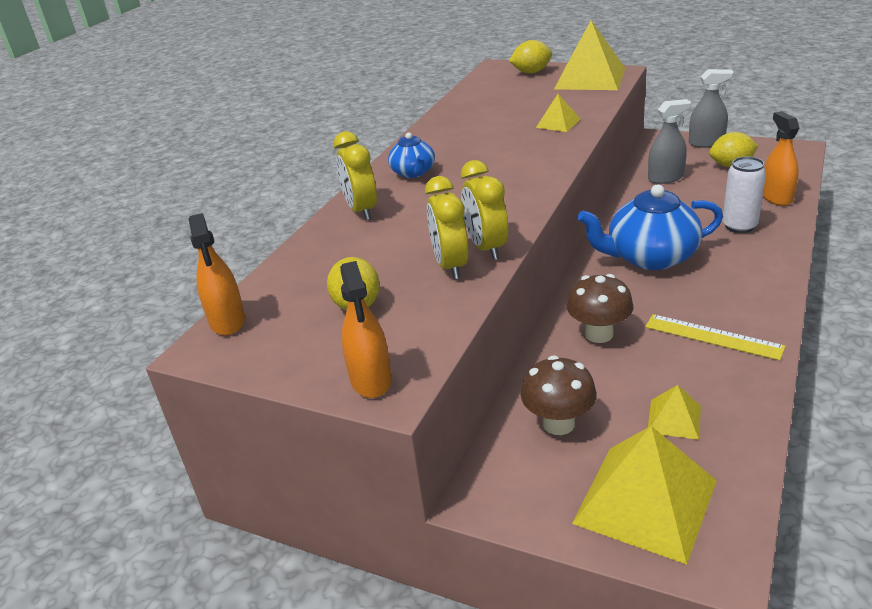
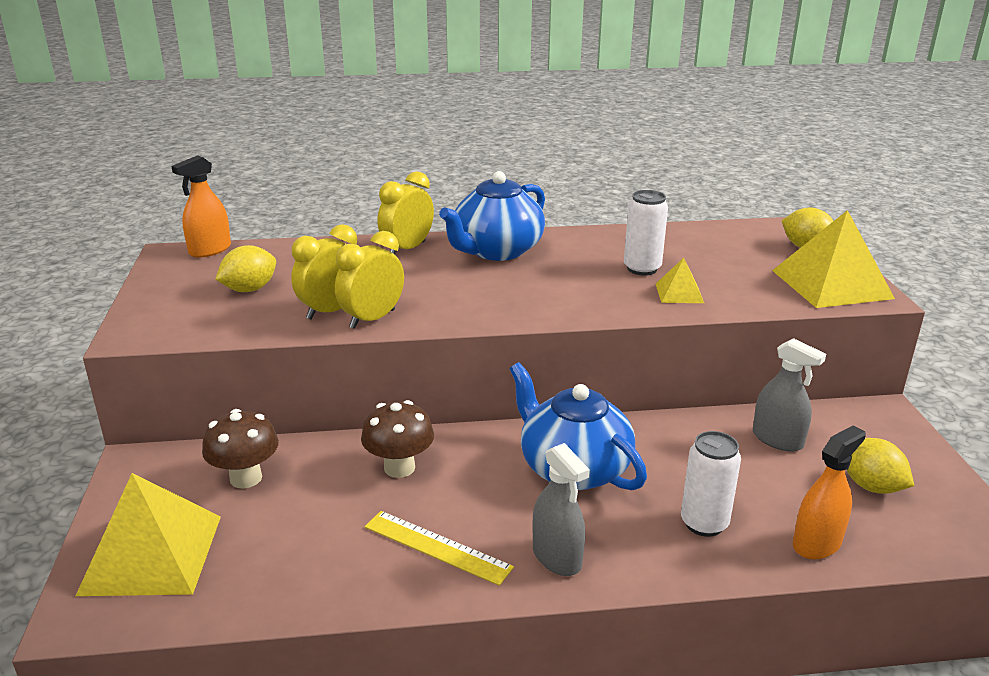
camera: 55 degrees right, 5 degrees down
(371, 380) = (147, 323): orange spray bottle -> none
(413, 172) = (496, 251): blue teapot -> blue teapot, size x1.85
(507, 126) = (642, 269): none -> white can
(674, 419) = (278, 547): yellow pyramid -> none
(706, 143) = (916, 452): grey spray bottle -> grey spray bottle (557, 557)
(713, 337) = (437, 547): yellow ruler -> yellow ruler turned 60 degrees counterclockwise

